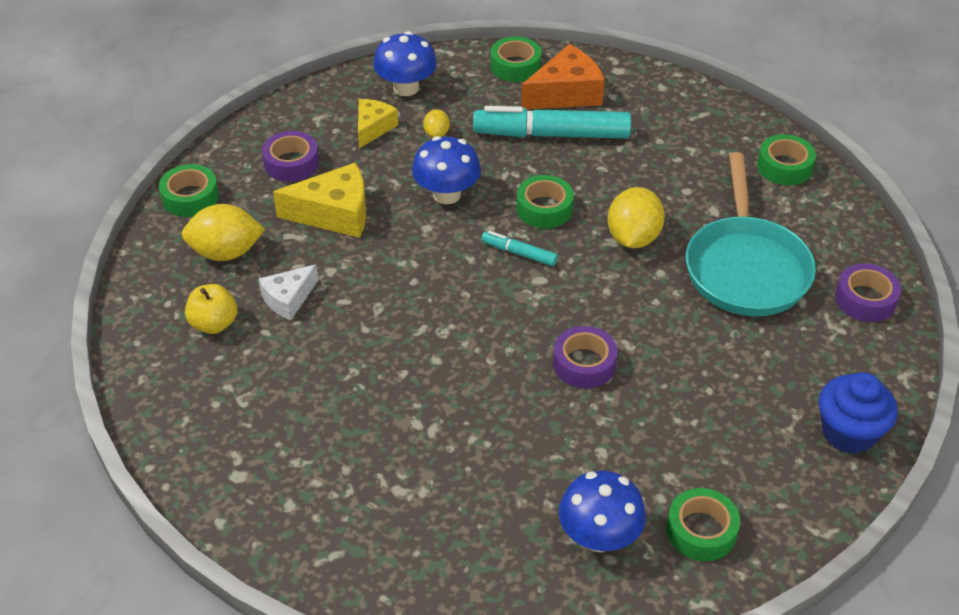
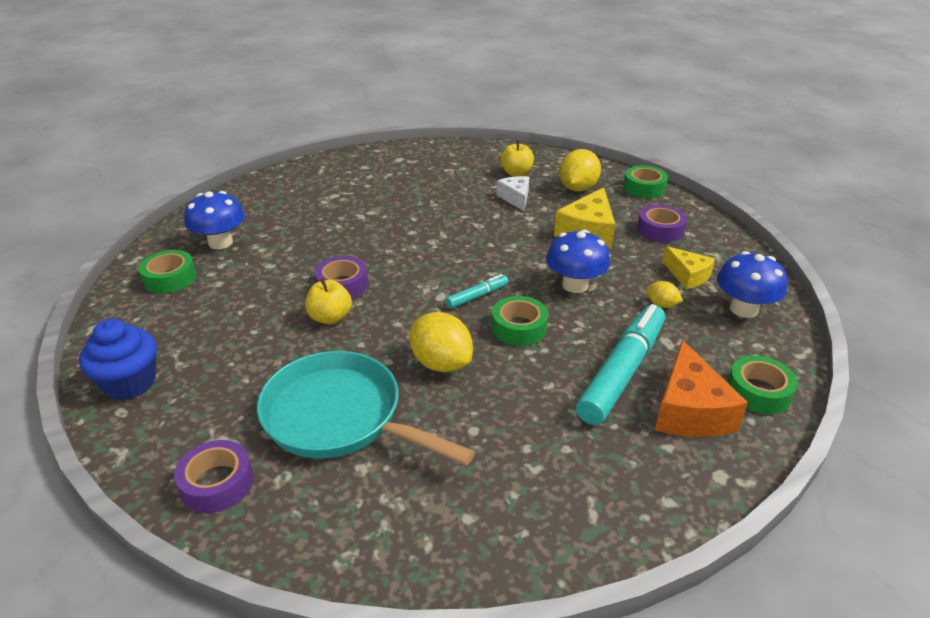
camera: 120 degrees right, 10 degrees down
(641, 343) = (330, 317): none -> yellow apple
(784, 166) = (448, 539): green tape -> none

